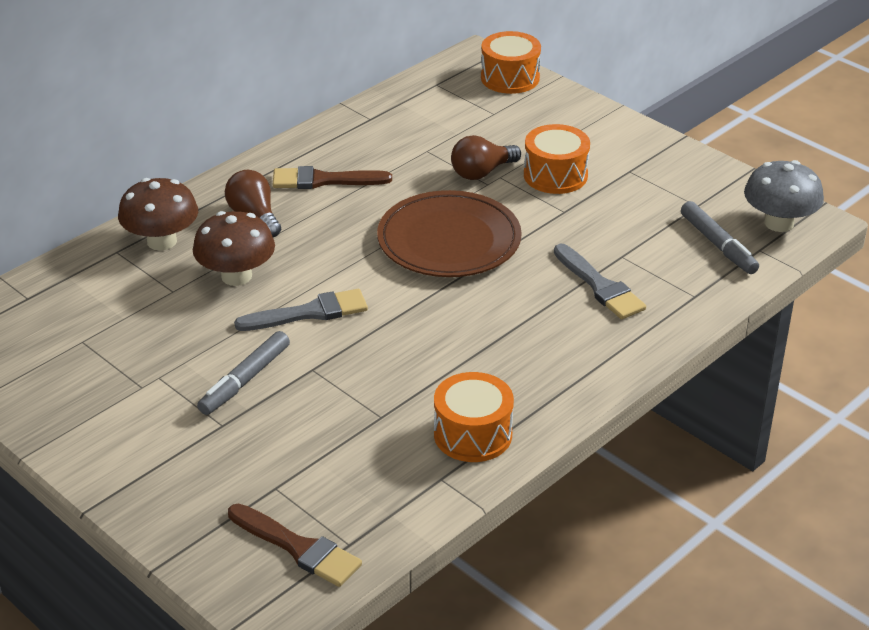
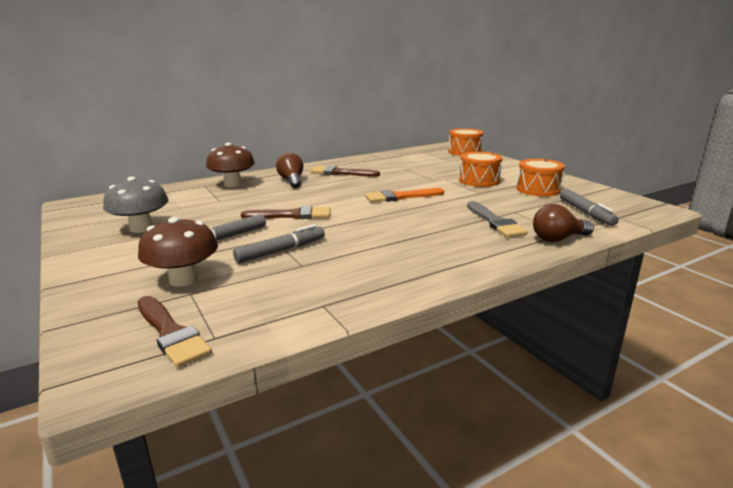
camera: 15 degrees right, 15 degrees down
(236, 276) = (261, 198): brown mushroom -> brown mushroom (184, 279)
(309, 313) = (292, 215): grey brush -> brown brush
(339, 394) = (281, 251): none -> grey marker
(449, 240) = (400, 197): brown plate -> orange brush
(472, 434) = (365, 282): orange drum -> orange drum (538, 189)
(482, 172) = (434, 177): brown light bulb -> brown light bulb (558, 239)
(779, 223) = (632, 208): grey mushroom -> grey mushroom (141, 228)

